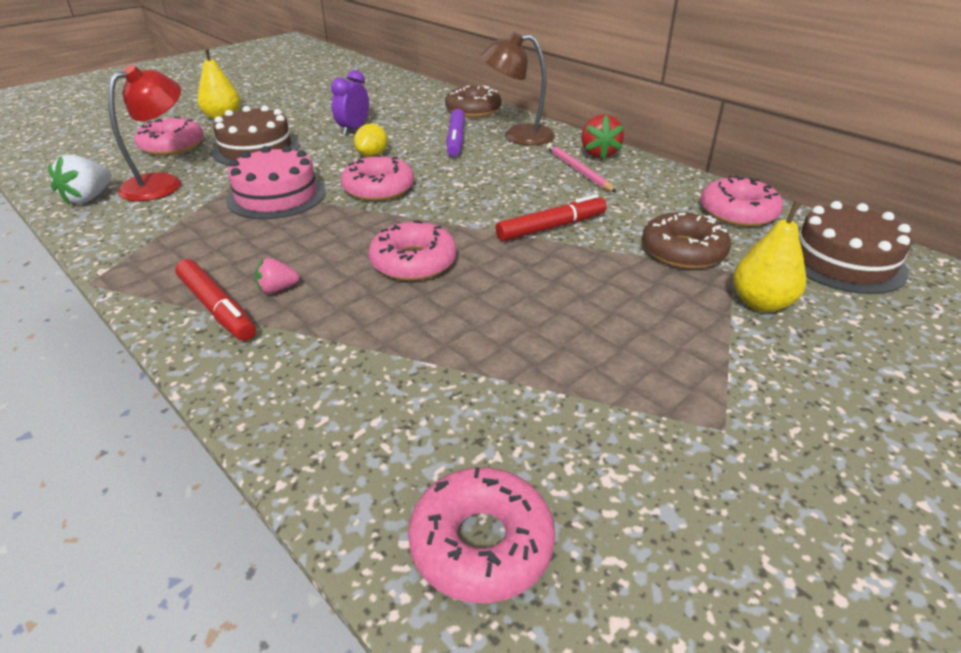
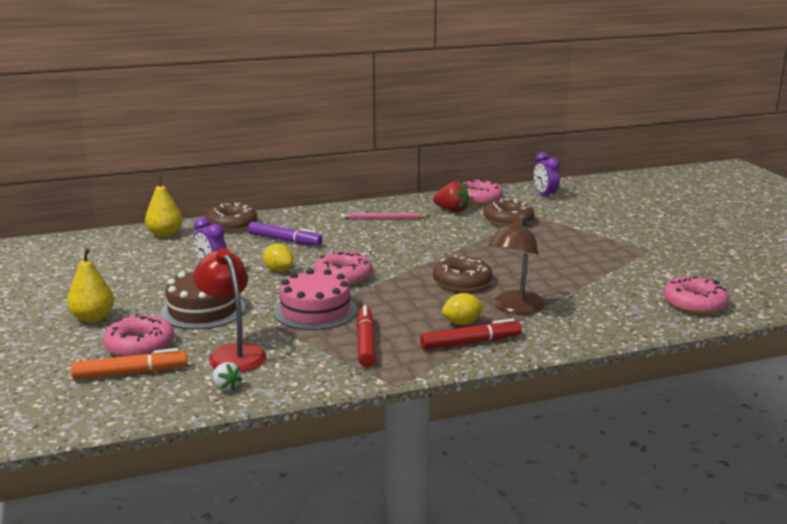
camera: 65 degrees left, 15 degrees down
(88, 198) = (226, 387): white strawberry -> white strawberry, size x0.61
(117, 156) = (130, 373): none -> orange marker
(278, 289) = (462, 323): pink strawberry -> yellow lemon
(413, 262) = (462, 282): pink donut -> brown donut
(518, 136) = (304, 222): brown lamp -> brown lamp (515, 308)
(551, 227) = (453, 241): red marker -> red marker (365, 343)
(599, 154) = (365, 208): red strawberry -> red strawberry (452, 210)
(761, 303) = (567, 219): yellow pear -> yellow pear (165, 234)
(844, 261) = (545, 195): brown cake -> purple clock

